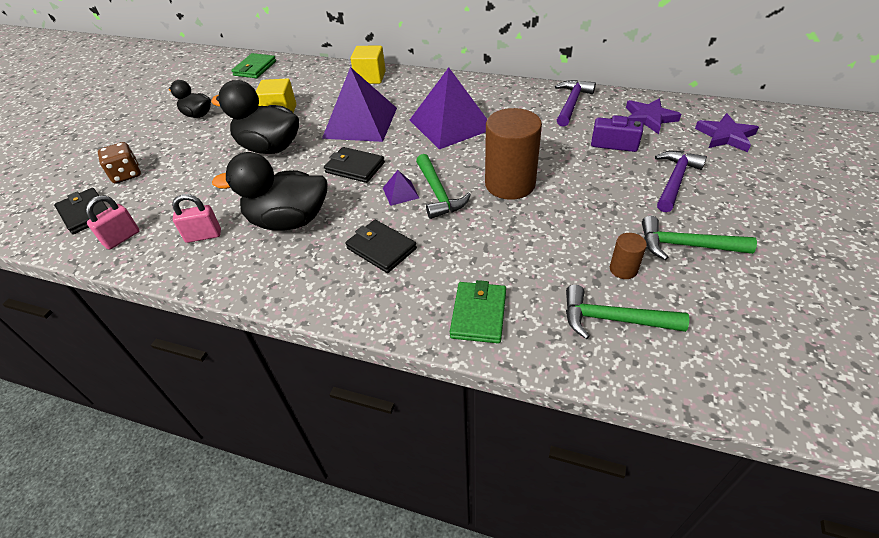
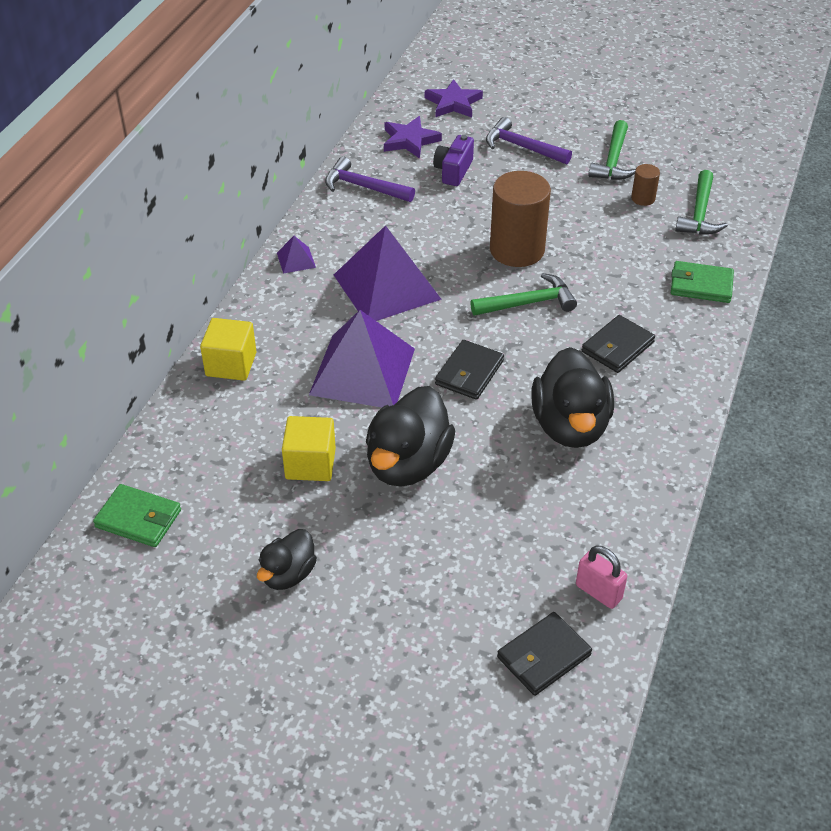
camera: 90 degrees left, 0 degrees up
(126, 174) = (452, 631): brown dice -> none
(203, 236) = (595, 504): pink padlock -> none
(400, 193) = (524, 332): purple pyramid -> purple pyramid (296, 260)

